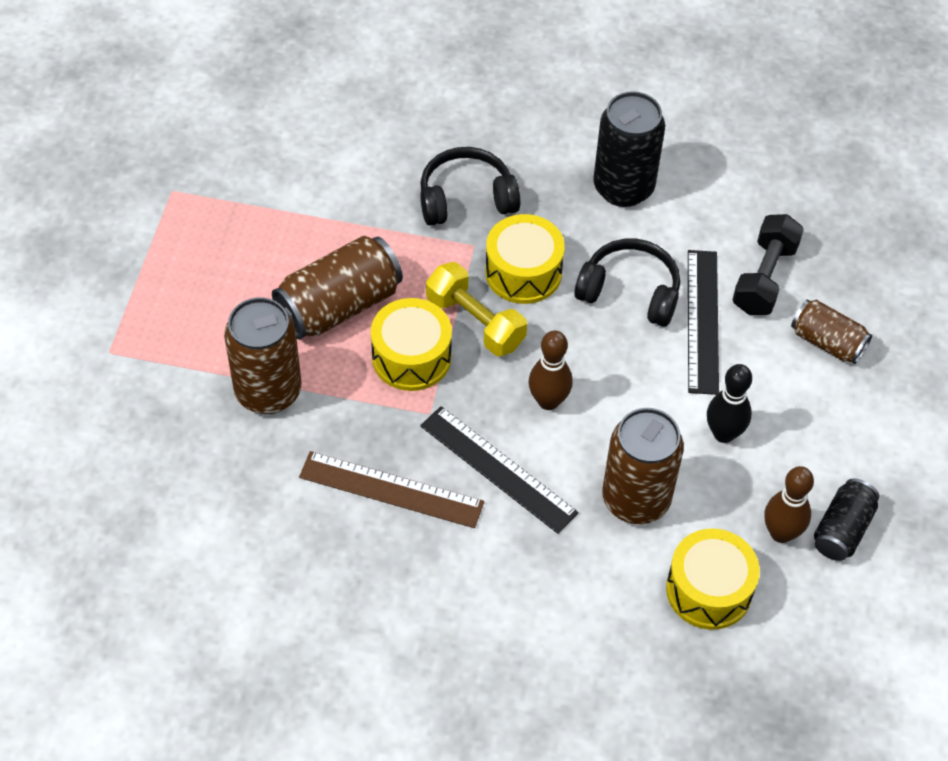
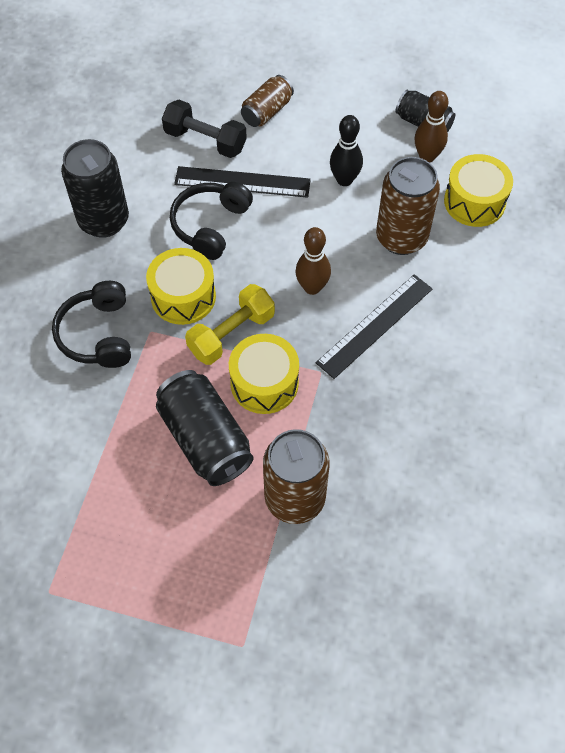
camera: 85 degrees left, 5 degrees up
(339, 305) = (205, 439): brown can -> black can
(391, 490) = (395, 402): brown ruler -> none

